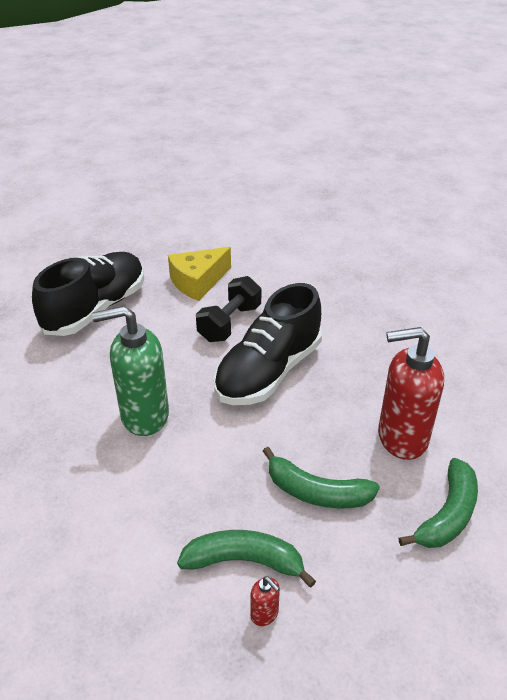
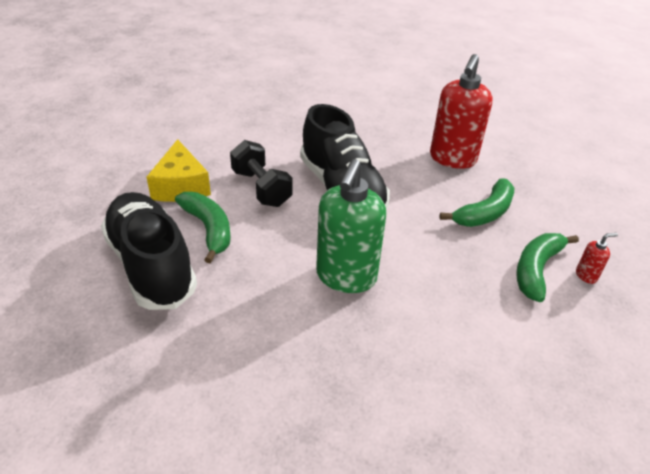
camera: 65 degrees left, 0 degrees up
(447, 514) = (527, 169): green banana -> green banana (208, 229)

